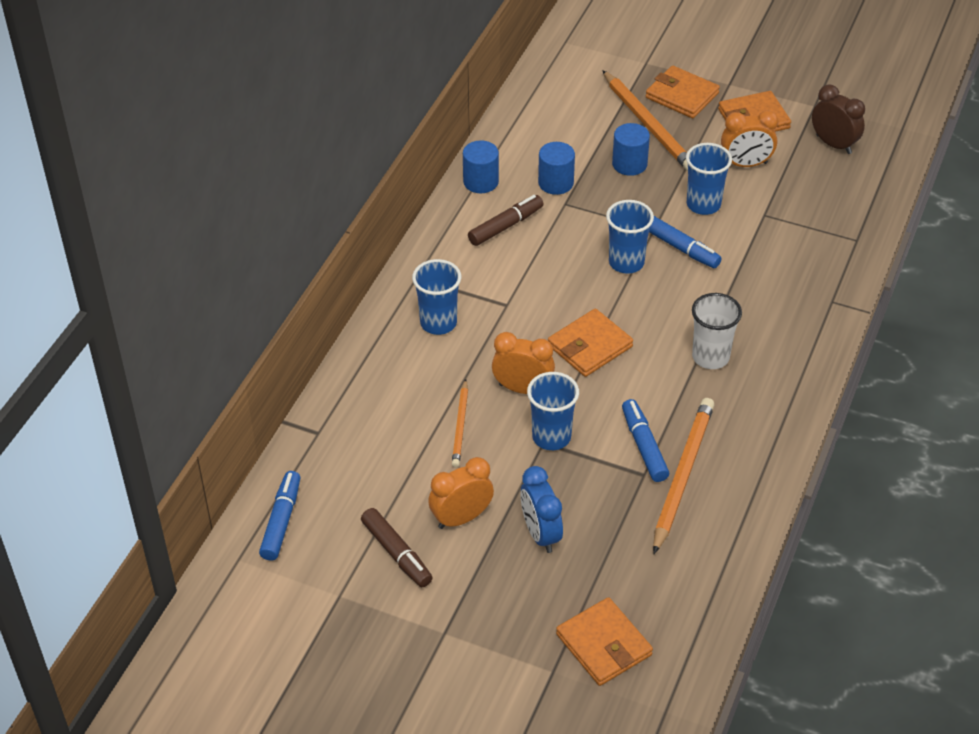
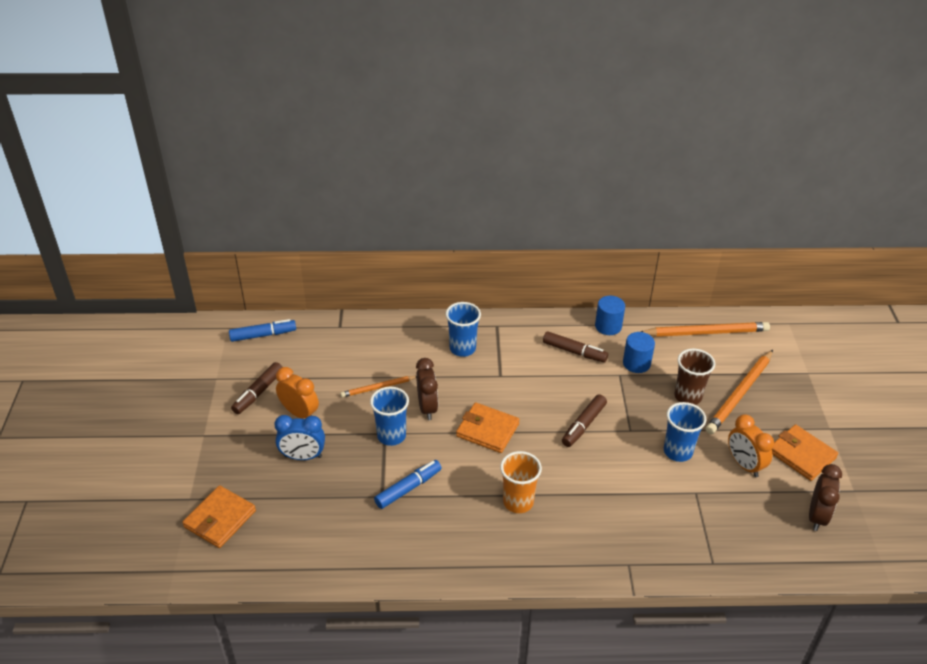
camera: 65 degrees right, 5 degrees down
(523, 389) = (427, 408): orange clock -> brown clock
(540, 534) = (303, 456): blue clock -> blue clock turned 135 degrees counterclockwise
(626, 262) = (583, 425): blue cup -> brown marker
(629, 164) = (688, 396): blue cylinder -> brown cup
(681, 248) = (620, 452): blue marker -> none
(682, 95) = (789, 404): orange wallet -> none
(682, 475) = (391, 518): orange pencil -> orange pencil (705, 332)
(710, 357) = (518, 502): white cup -> orange cup

